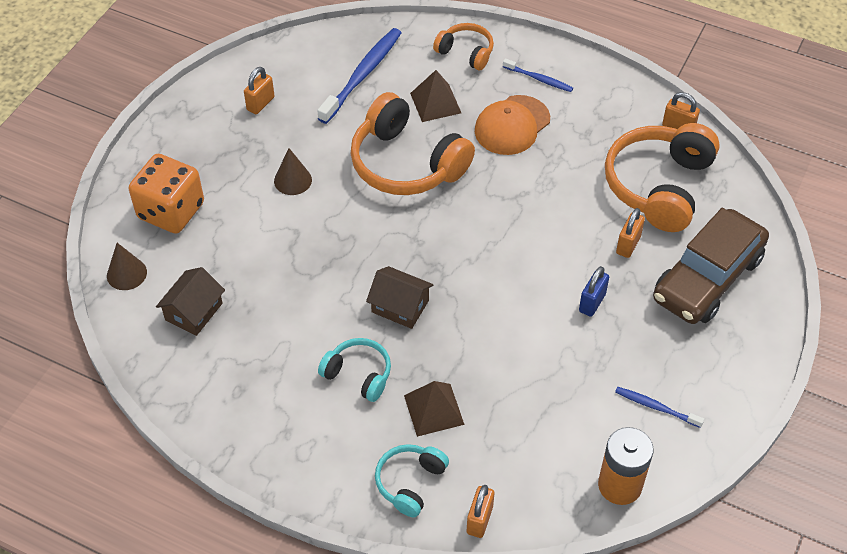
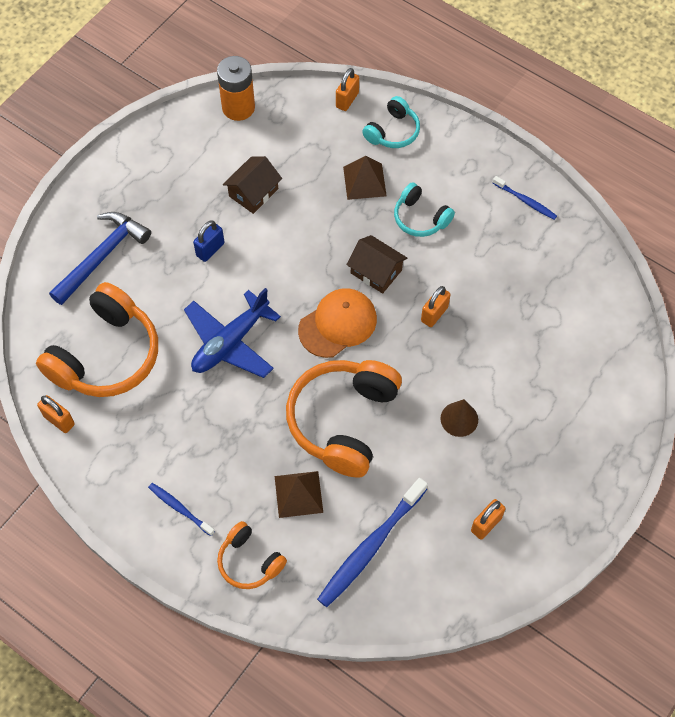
camera: 170 degrees left, 10 degrees up
(126, 274) = (619, 340): brown cone -> none
(171, 211) = (580, 402): orange dice -> none
(194, 311) = (557, 294): brown house -> brown house (253, 192)
(406, 163) = (343, 421): orange headphones -> orange headphones turned 120 degrees counterclockwise
(512, 125) = (226, 451): orange cap -> orange cap (338, 324)
(538, 215) = (230, 342): none -> blue plane
(628, 245) = (159, 299): orange padlock -> orange padlock (434, 314)
(656, 407) = (190, 157): blue toothbrush -> blue toothbrush (525, 201)
(707, 278) = (102, 256): brown car -> blue hammer

